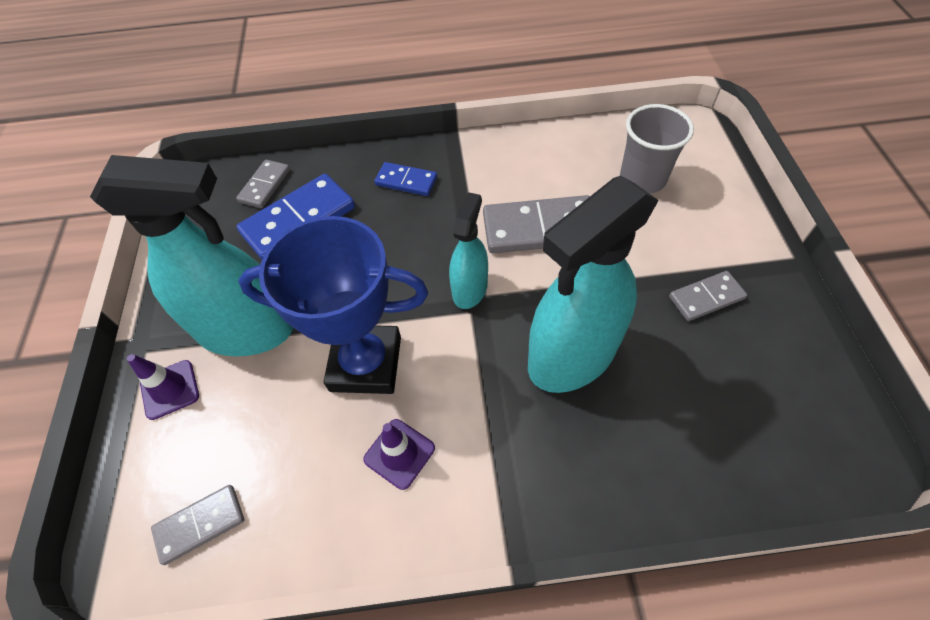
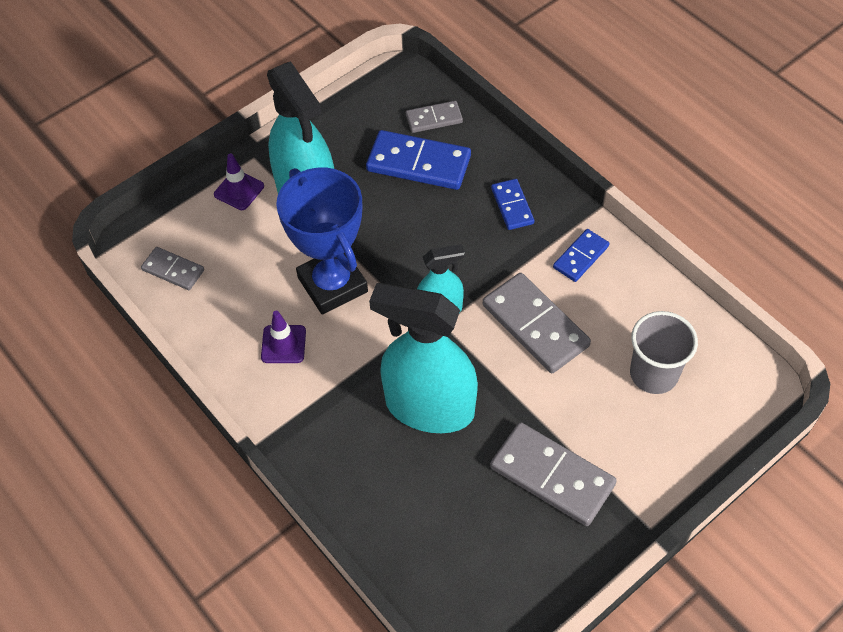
camera: 55 degrees right, 0 degrees up
(495, 165) = (581, 257): none -> blue domino
(706, 297) = (552, 476): grey domino -> grey domino, size x1.77

